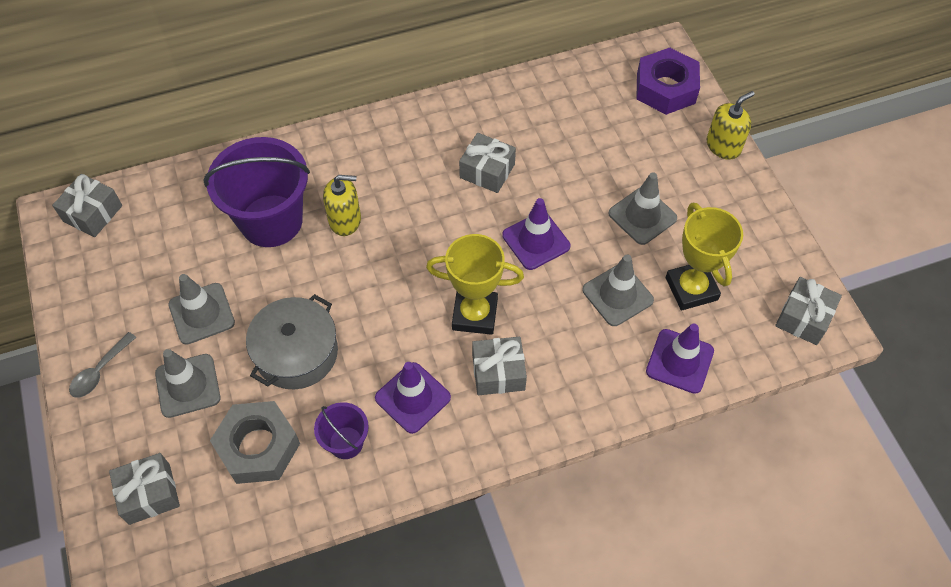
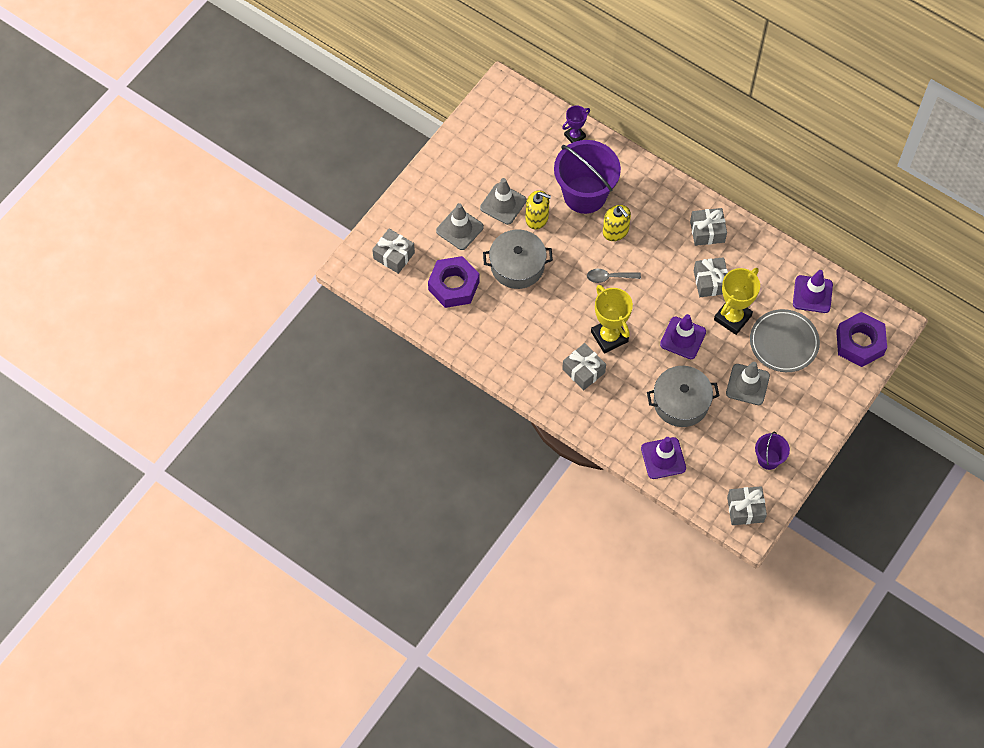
camera: 55 degrees right, 5 degrees up
(93, 213) = (517, 105): grey gift -> grey gift (707, 231)
(100, 371) = (435, 183): grey spoon -> grey spoon (609, 277)
(190, 183) = (574, 136): none -> purple trophy
(258, 447) = (454, 285): grey nut -> purple nut
(346, 442) = (487, 324): purple bucket -> purple bucket (768, 459)
(412, 398) = (536, 339): purple traffic cone -> purple traffic cone (812, 294)
(615, 151) = (784, 342): none -> grey plate
(617, 295) = (681, 402): grey traffic cone -> grey pot
(691, 289) = (717, 439): yellow trophy -> yellow trophy (732, 317)
(723, 146) = (840, 401): yellow soap dispenser -> yellow soap dispenser (537, 218)

